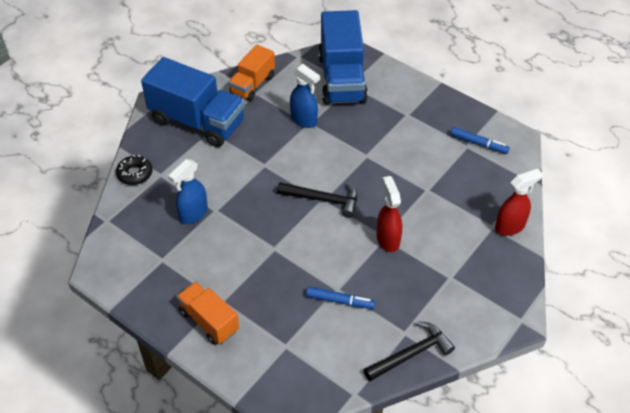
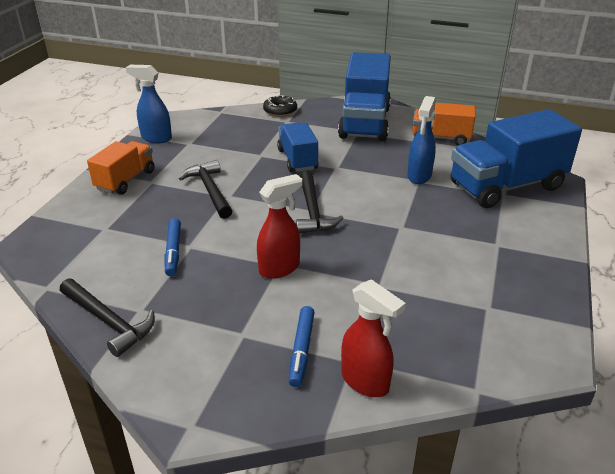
camera: 70 degrees right, 15 degrees down
(193, 214) = (249, 145): blue spray bottle -> blue spray bottle (156, 138)
(238, 187) = (297, 159): none -> blue truck
(259, 260) = (210, 190): none -> black hammer
(478, 144) = (503, 319): blue marker -> blue marker (301, 350)

